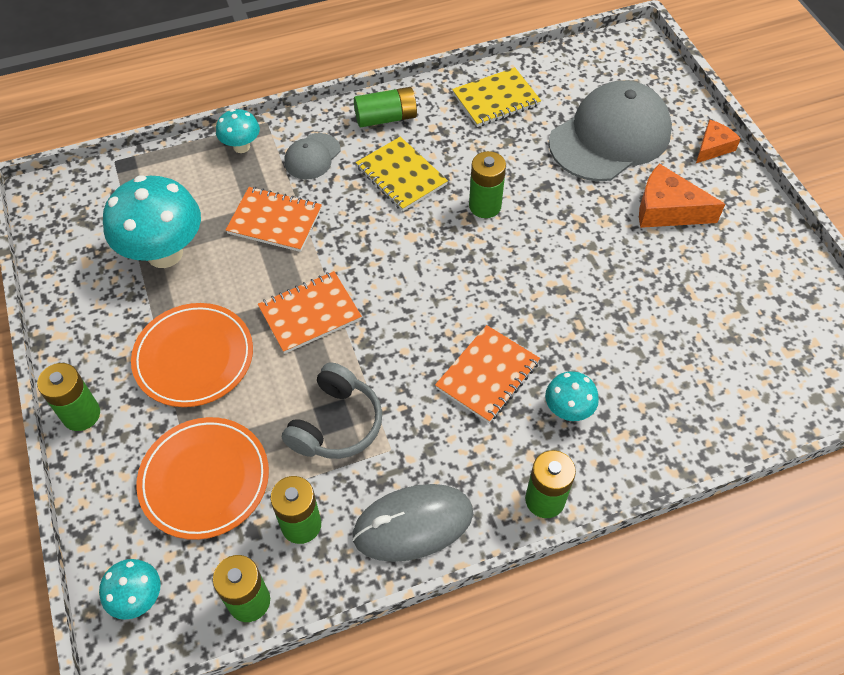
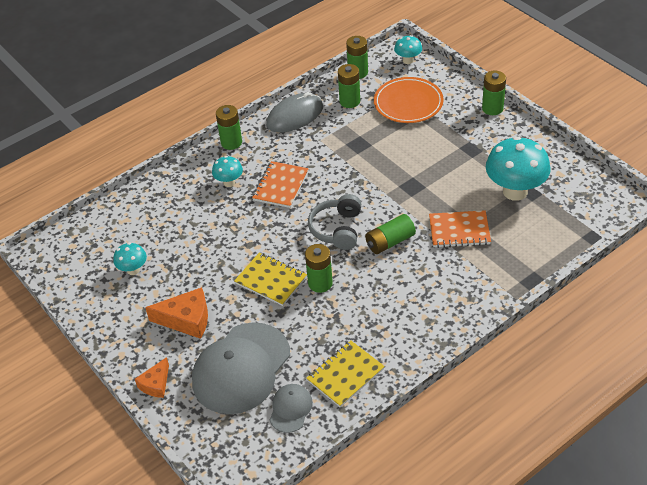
camera: 165 degrees right, 10 degrees down
(194, 357) = (453, 147): orange plate -> none
(241, 147) = (520, 273): turquoise mushroom -> turquoise mushroom (133, 270)
(310, 314) = (401, 186): orange notebook -> none
(312, 156) = (463, 282): grey cap -> grey cap (290, 409)
(336, 424) = (355, 142): grey headphones -> grey headphones (337, 229)
(386, 118) = (426, 330): green battery -> green battery (390, 242)
(401, 176) = (390, 287): yellow notebook -> yellow notebook (271, 280)

